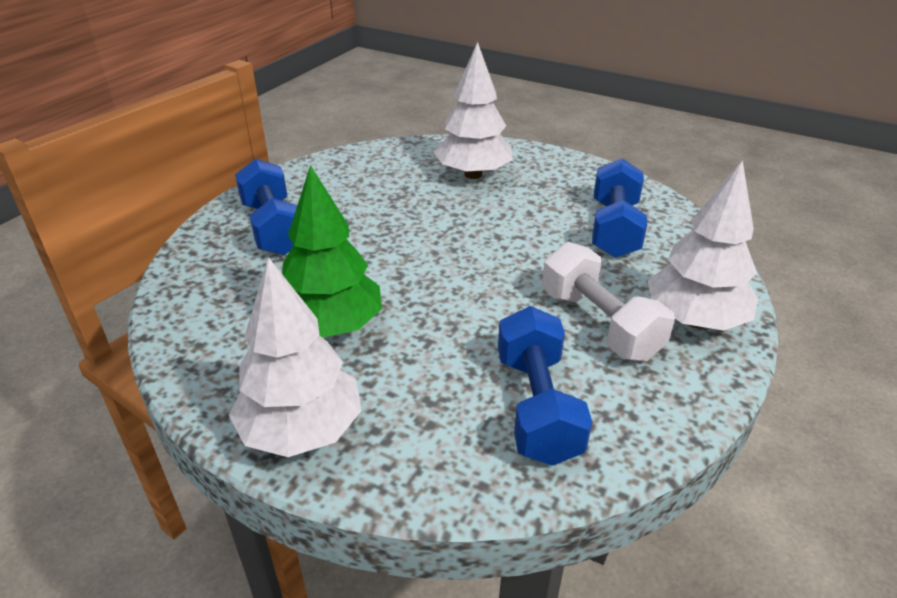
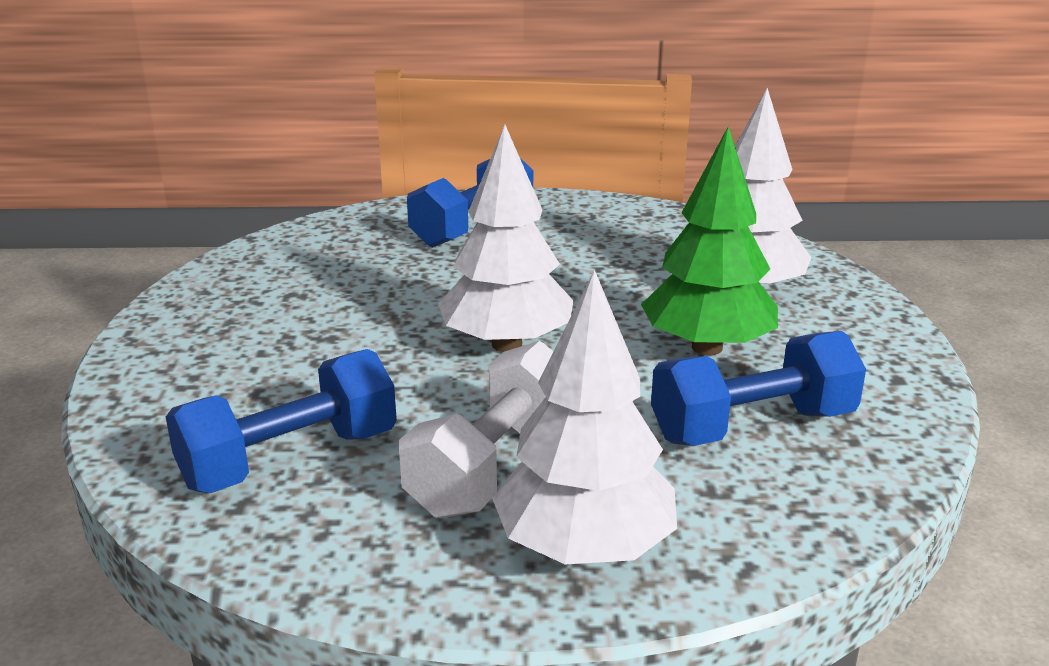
camera: 60 degrees right, 10 degrees down
(302, 430) = (171, 342): white tree -> white tree (507, 344)
(331, 326) = (335, 306): green tree -> green tree (707, 347)

